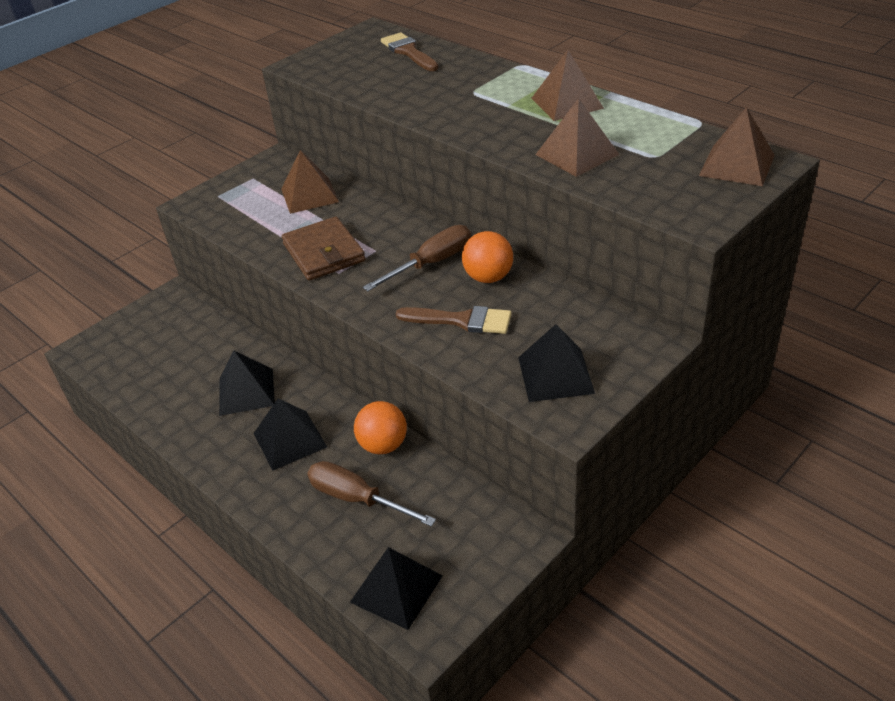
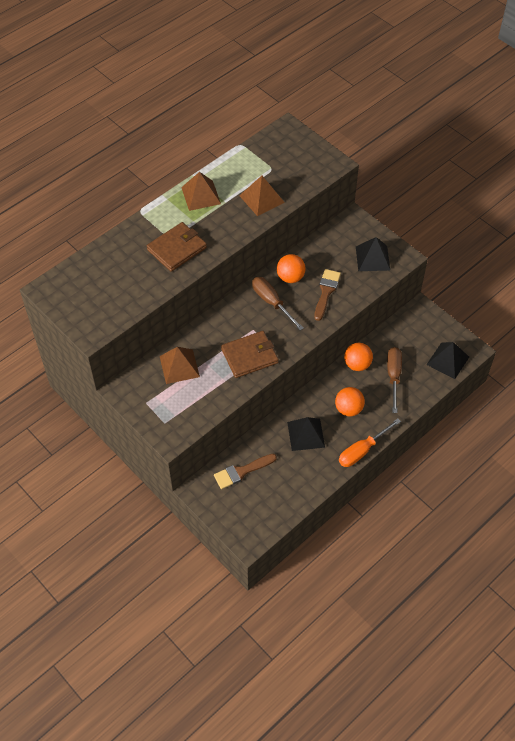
camera: 90 degrees left, 15 degrees up
(204, 463) = (362, 450): none -> orange screwdriver
(290, 440) = (348, 409): black pyramid -> orange ball
(357, 499) = (393, 376): brown screwdriver -> brown screwdriver turned 150 degrees clockwise
(408, 52) = (96, 268): brown brush -> brown brush (241, 471)
(450, 99) = (177, 249): none -> brown wallet
(737, 165) = (288, 141): brown pyramid -> none

